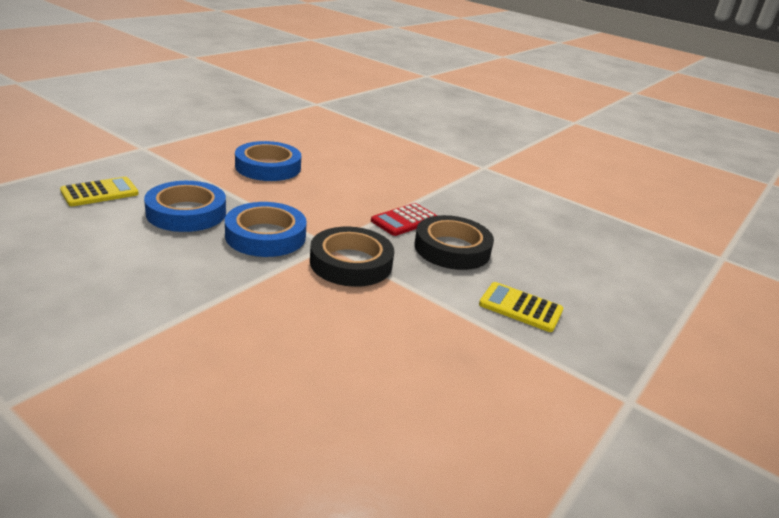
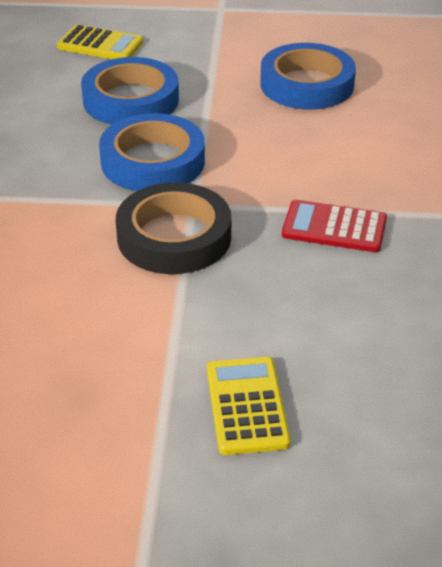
camera: 60 degrees right, 10 degrees up
(452, 249) = (318, 293): black tape -> none

